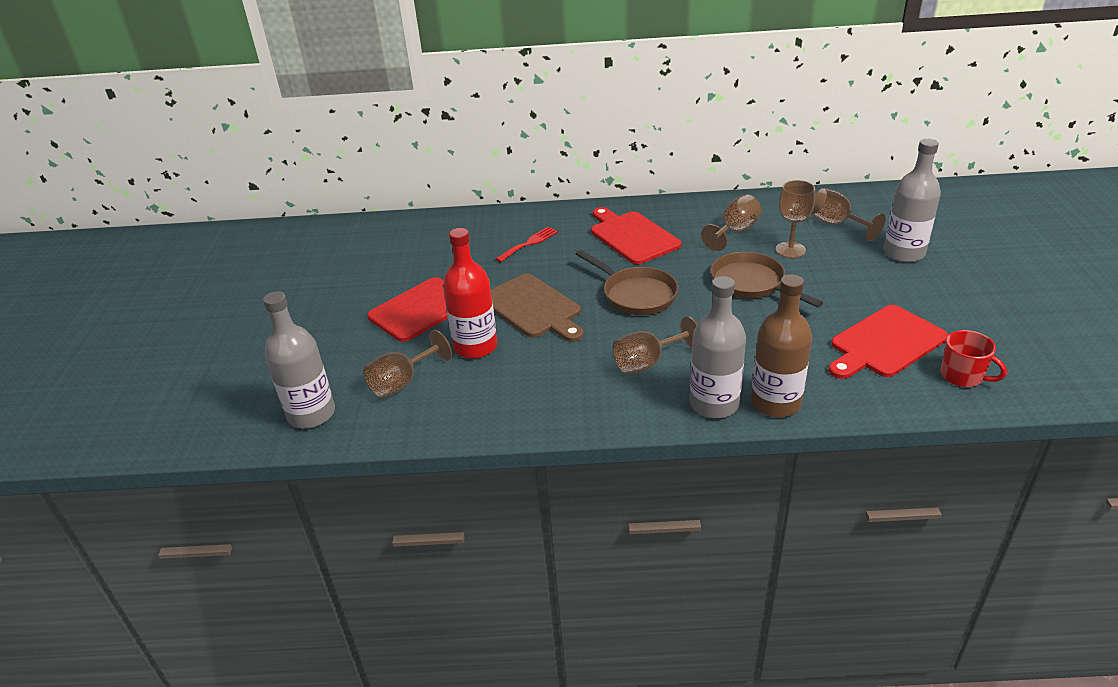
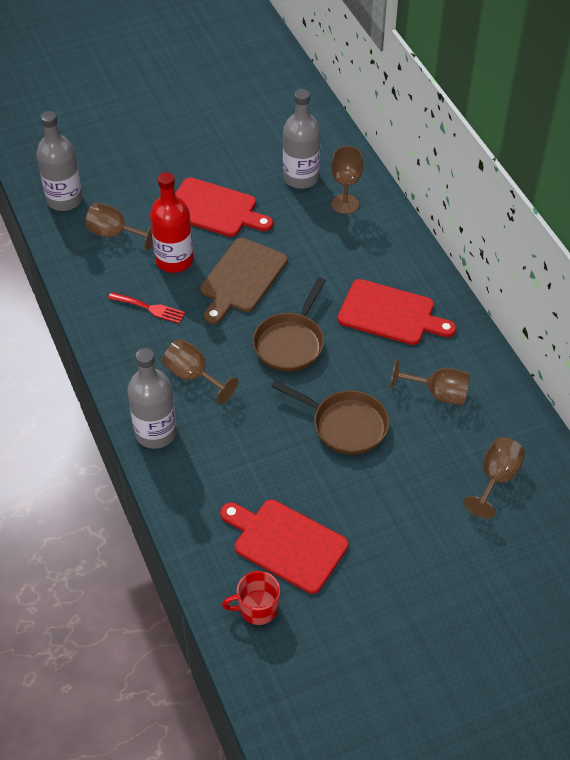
camera: 65 degrees right, 15 degrees up
(529, 243) = (343, 242): red fork -> red fork (150, 308)
(632, 236) = (390, 314): red cutting board -> red cutting board turned 75 degrees clockwise
(751, 284) = (345, 425): brown pan -> brown pan turned 90 degrees clockwise
(775, 403) = (171, 474): brown bottle -> none
(790, 250) = (422, 446): brown goblet -> brown goblet (345, 204)
(903, 253) = (461, 546): grey bottle -> grey bottle (301, 178)
(962, 376) = (257, 608): red mug -> red mug turned 60 degrees clockwise

